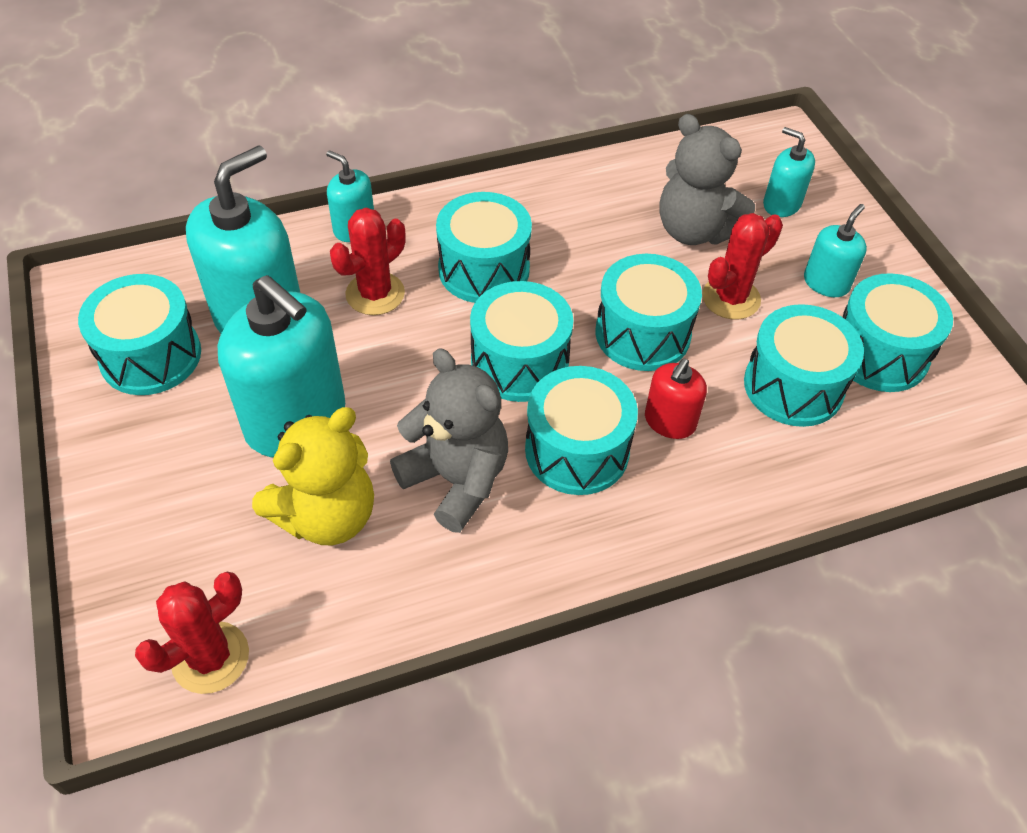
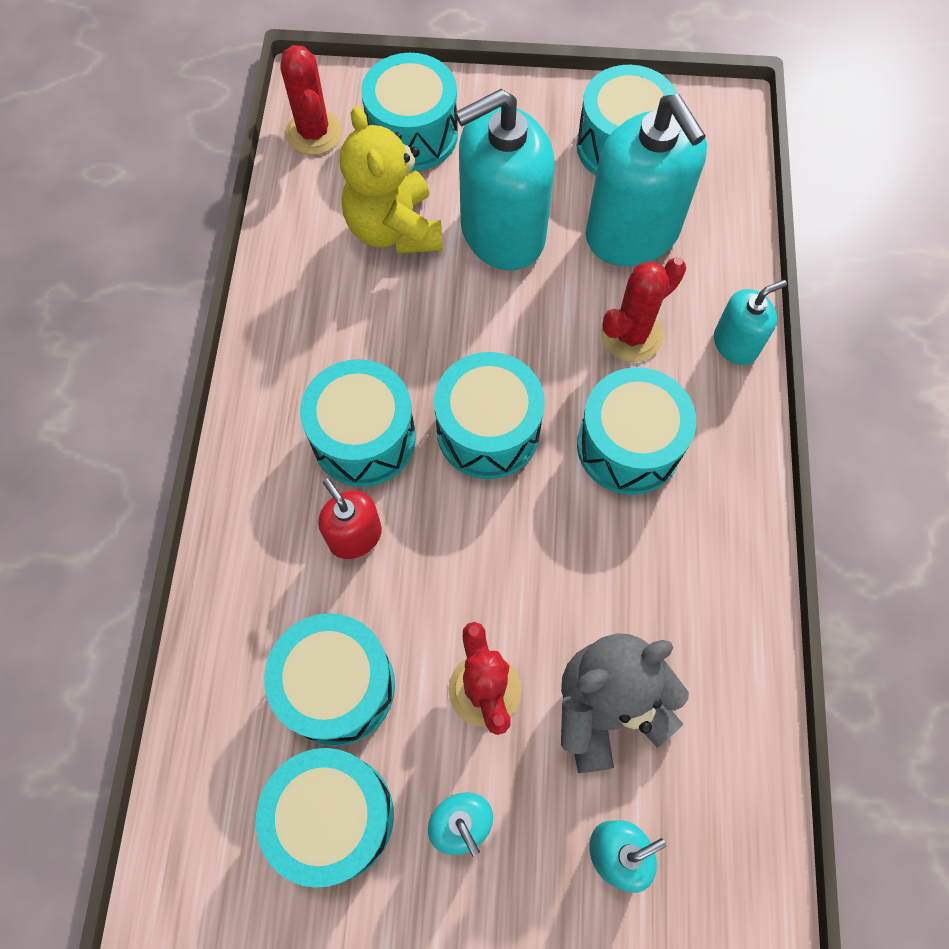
camera: 115 degrees right, 15 degrees up
(375, 294) = (631, 335): red cactus -> red cactus turned 75 degrees clockwise
(456, 480) = (381, 330): grey teddy bear -> none
(642, 333) = (474, 565): turquoise drum -> turquoise drum (413, 134)

